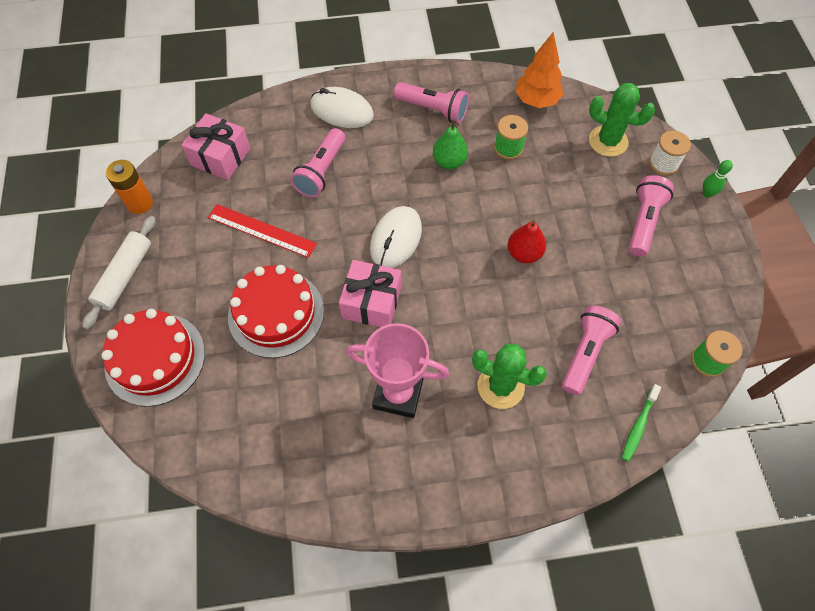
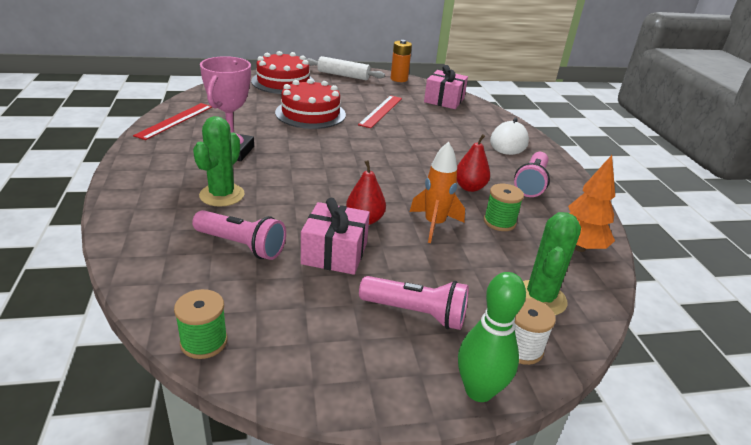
camera: 85 degrees right, 30 degrees down
(313, 484) = (175, 120): none -> red ruler
(321, 171) = (440, 132): pink flashlight -> none
(372, 302) = (316, 145): pink gift -> pink gift (335, 253)
(396, 239) = (377, 158): white mouse -> none
(449, 161) = (469, 187): green pear -> red pear
(521, 198) = (434, 225): none -> orange rocket
(638, 426) = (146, 271): green toothbrush -> none
(707, 193) = (479, 390): green bowling pin -> green bowling pin, size x1.88

